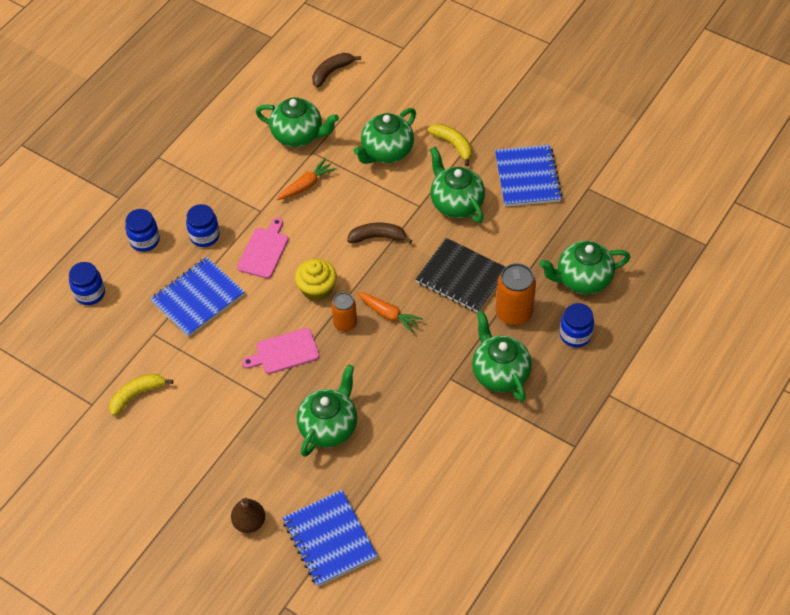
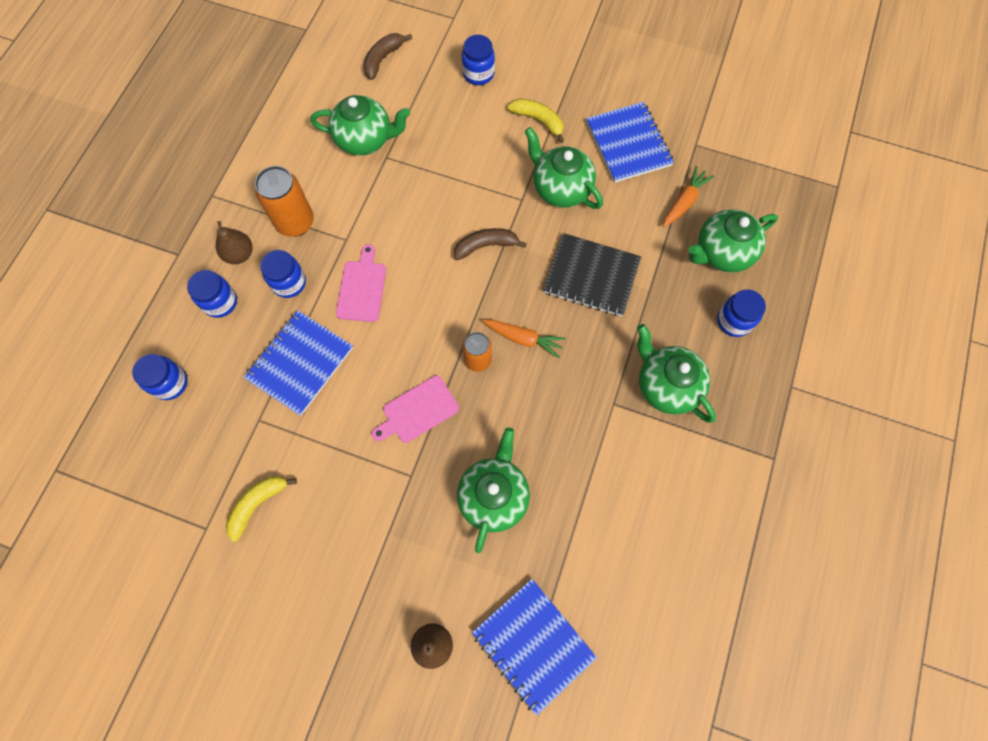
camera: 15 degrees left, 15 degrees up
(170, 207) = (239, 254): none -> brown pear
(306, 185) = (389, 198): orange carrot -> orange carrot (684, 202)
(317, 289) = (434, 323): yellow cupcake -> none
(386, 152) = (468, 142): green teapot -> none
(411, 98) = (478, 74): none -> blue jar
(513, 313) = (660, 309): orange can -> orange can (295, 222)

